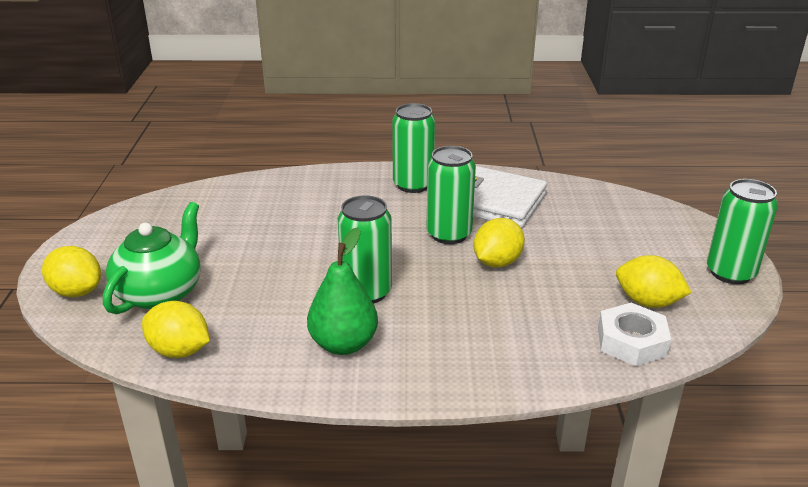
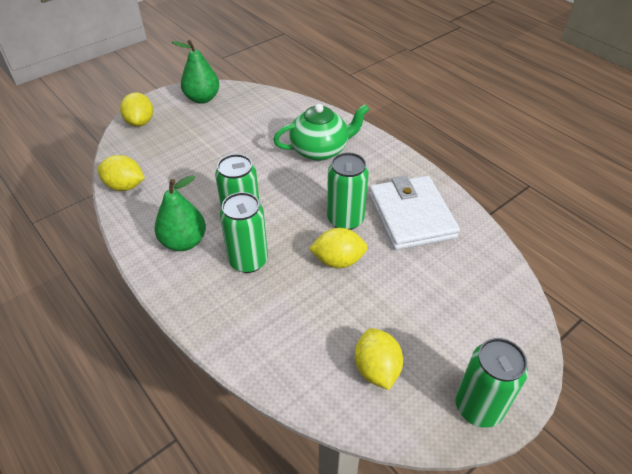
camera: 50 degrees right, 15 degrees up
(118, 232) = (202, 98): none -> green pear
(161, 293) = (165, 148): green teapot -> green teapot (320, 150)
(179, 351) = (125, 186): yellow lemon -> yellow lemon turned 60 degrees counterclockwise
(413, 185) = (385, 169): green can -> green can (248, 260)
(631, 341) = (316, 382): white nut -> none

